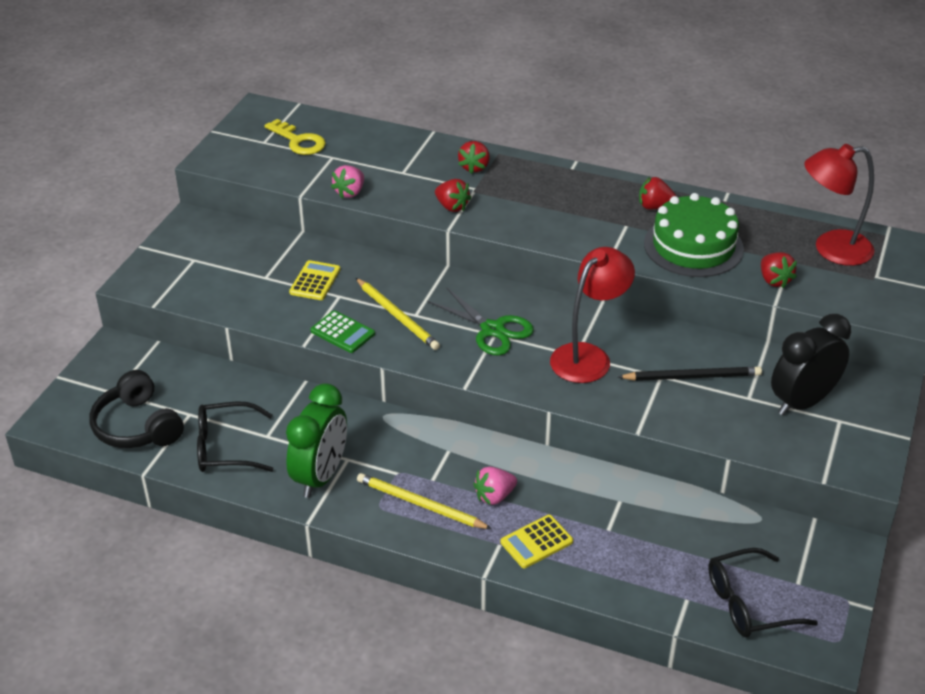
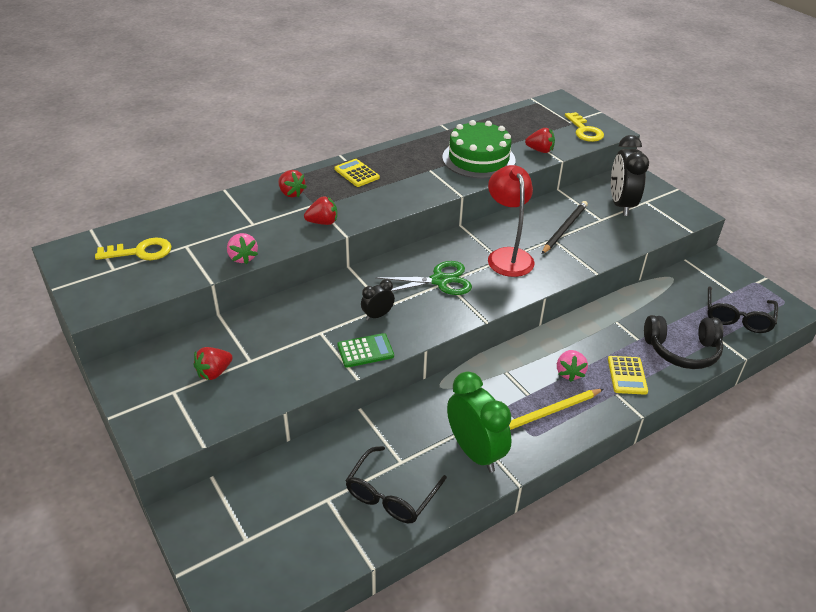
camera: 55 degrees left, 0 degrees up
(138, 426) = (308, 543): black headphones -> black headphones (682, 350)
(315, 281) = (288, 336): yellow calculator -> yellow calculator (356, 173)
(397, 316) = (377, 315): yellow pencil -> black clock
(655, 207) = (424, 152): red strawberry -> red strawberry (214, 372)
(831, 249) = (531, 122): red lamp -> none
(872, 295) = (584, 131): none -> yellow key

